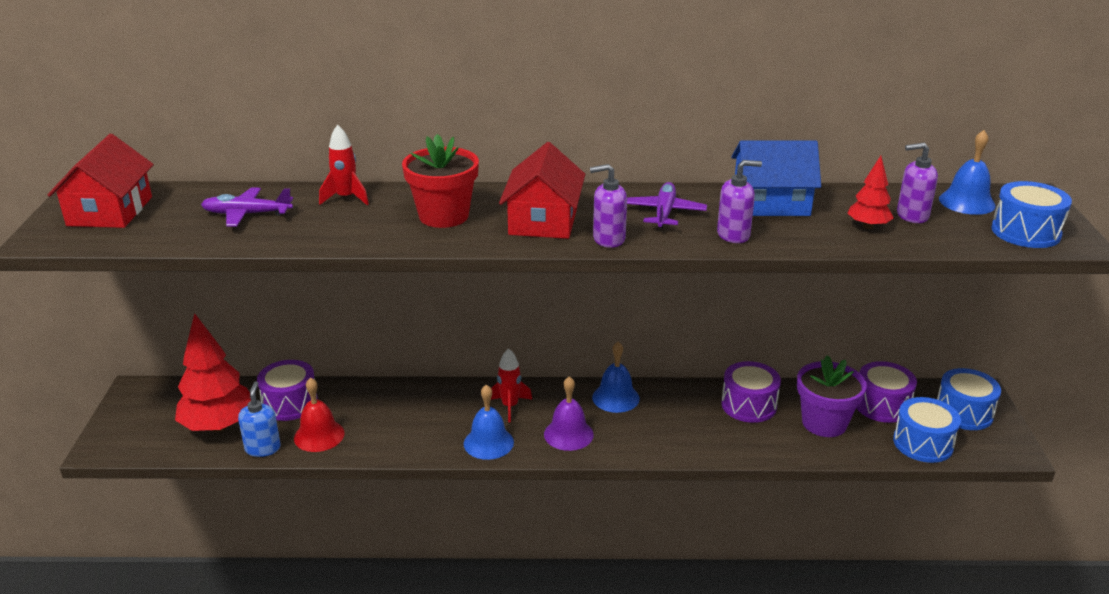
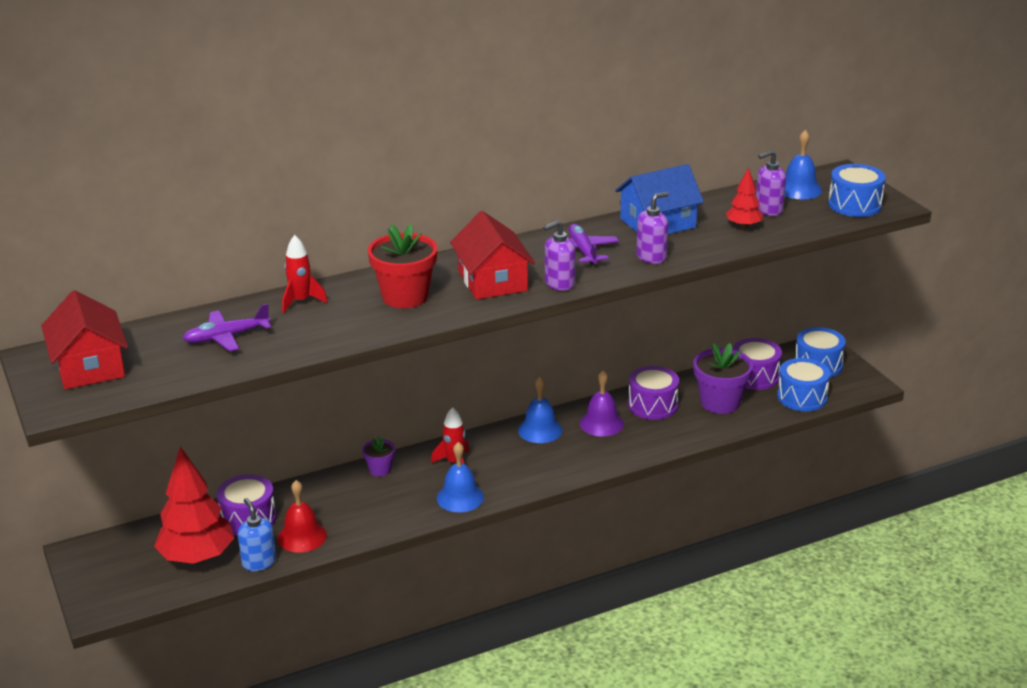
camera: 25 degrees left, 0 degrees up
(438, 392) = (380, 470): none -> purple flower pot
(568, 434) = (522, 470): purple bell -> purple bell (601, 423)

